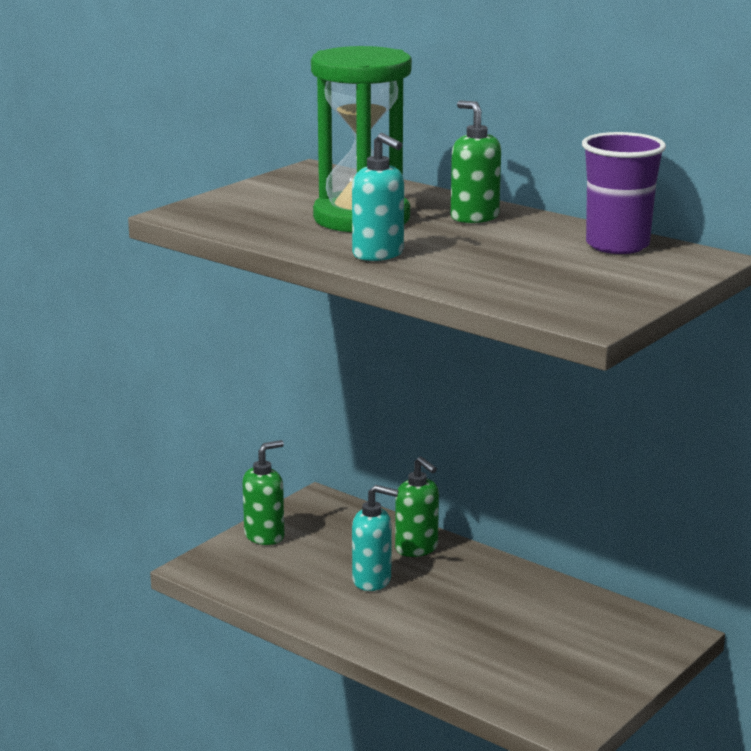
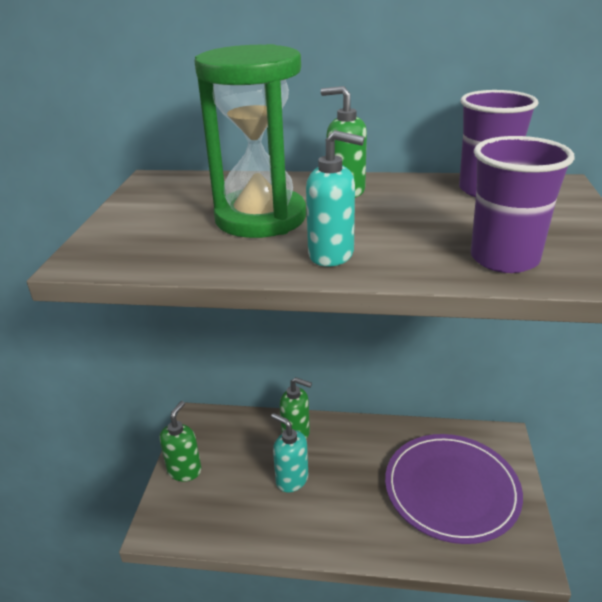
camera: 30 degrees left, 10 degrees up
(372, 580) = (291, 479): turquoise soap dispenser -> turquoise soap dispenser turned 120 degrees counterclockwise
(518, 289) = (504, 259): none -> purple cup
(547, 649) = (451, 489): none -> purple plate

